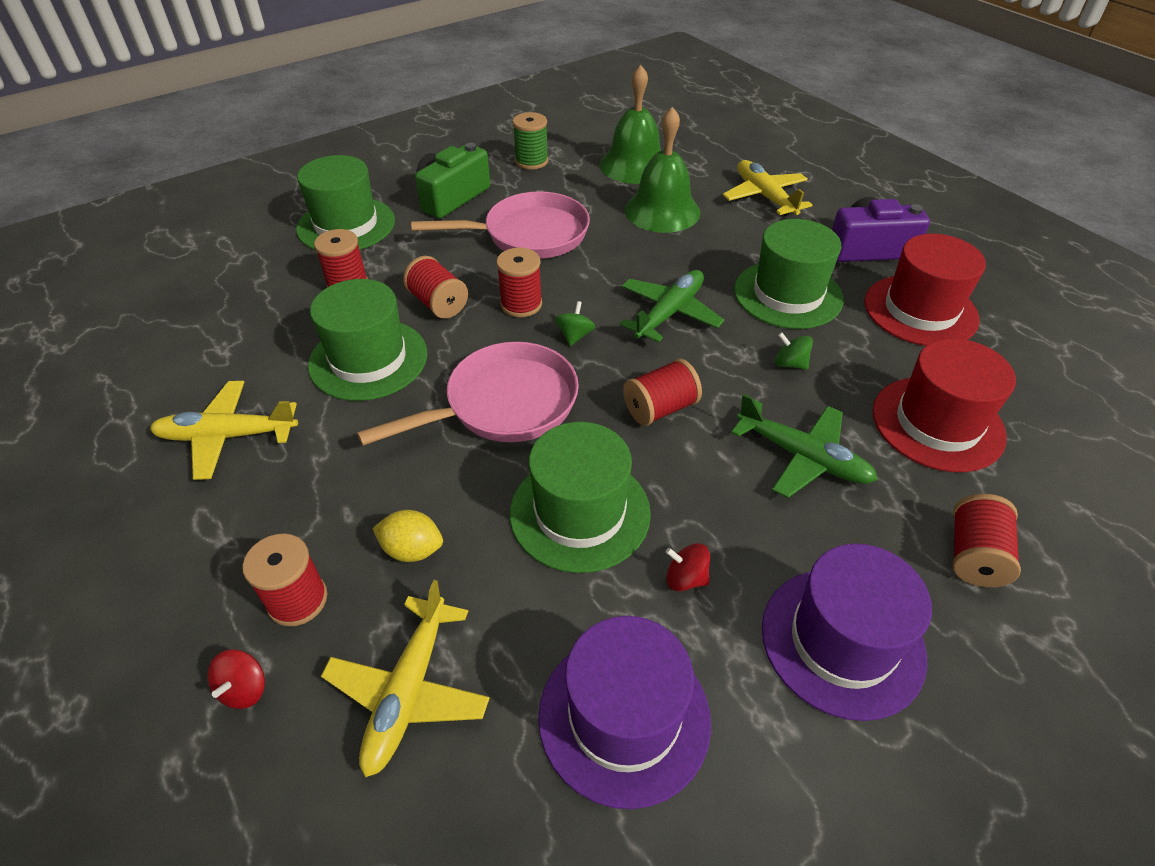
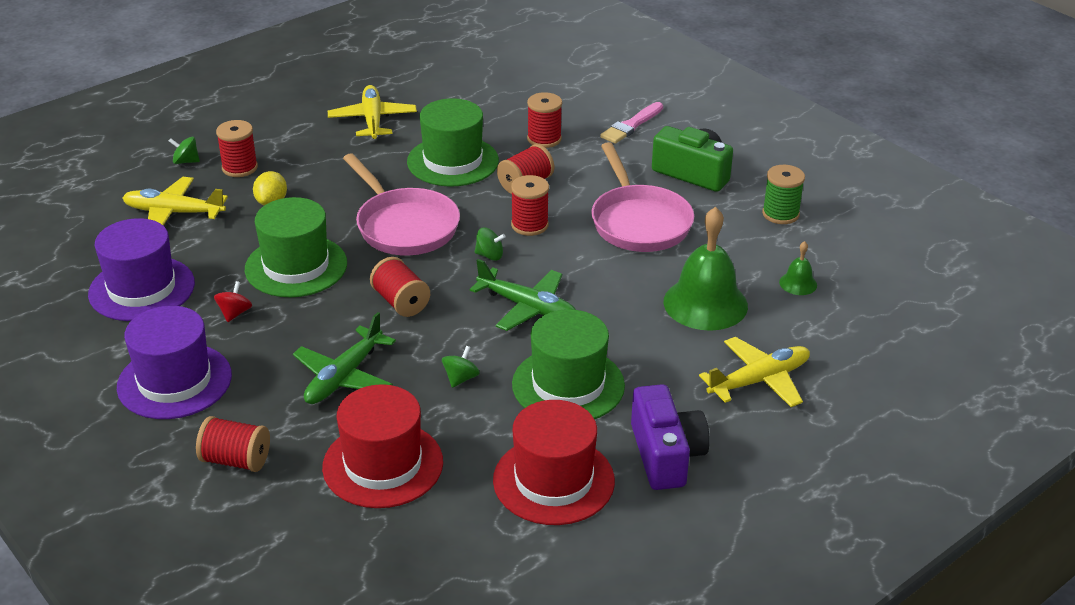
camera: 85 degrees right, 10 degrees down
(244, 689) = (186, 161): red spinning top -> green spinning top
(346, 225) = (631, 125): green hat -> pink brush
(634, 165) = (798, 283): green bell -> green bell, size x0.45

